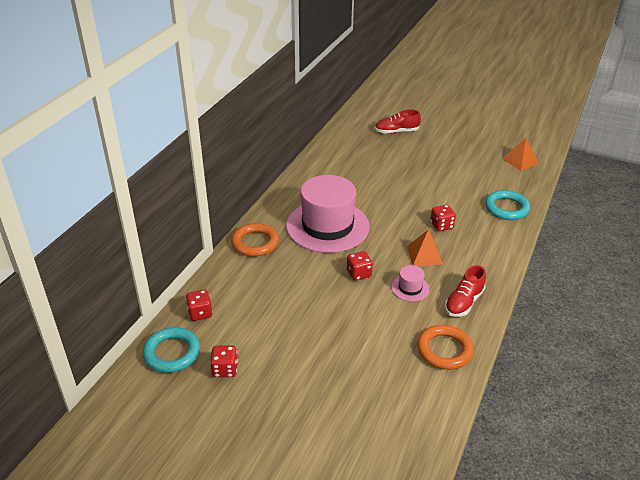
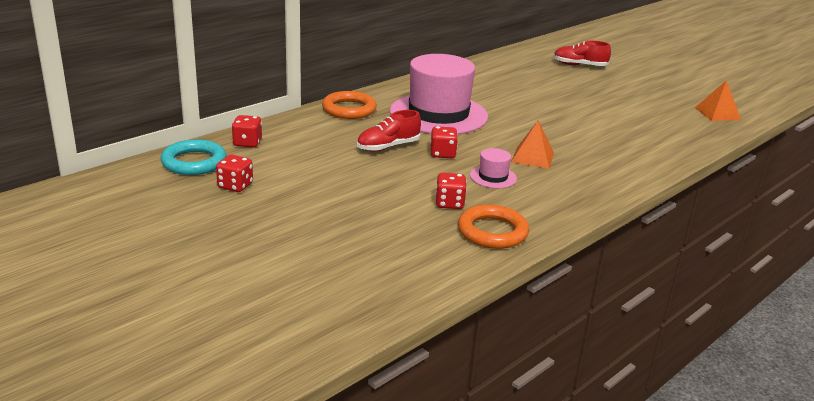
camera: 20 degrees right, 10 degrees down
(441, 226) = (573, 141): red dice -> red dice (449, 203)
(464, 302) = (549, 202): red shoe -> red shoe (388, 147)
(506, 208) = (667, 144): turquoise ring -> none

